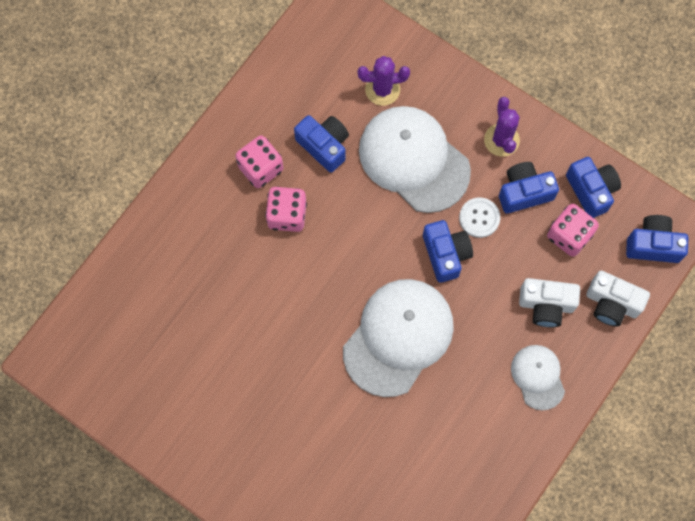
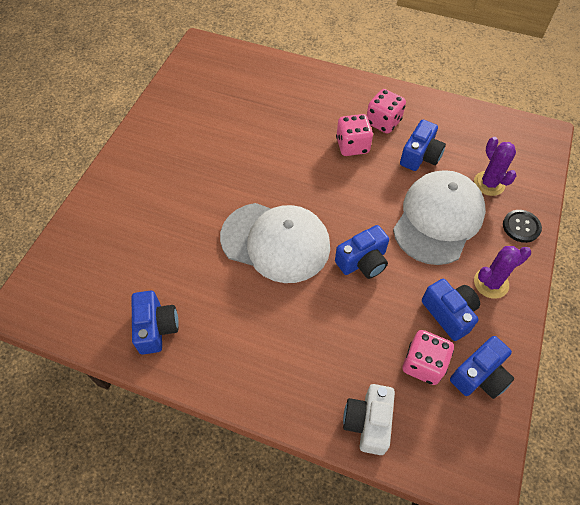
camera: 75 degrees right, 15 degrees down
(445, 82) = (521, 227): none -> black button
(479, 218) = (407, 281): white button -> none
(538, 377) = (270, 365): white cap -> none
(546, 305) = (344, 357): white camera -> none
(653, 245) = (448, 454): blue camera -> blue camera (156, 328)

